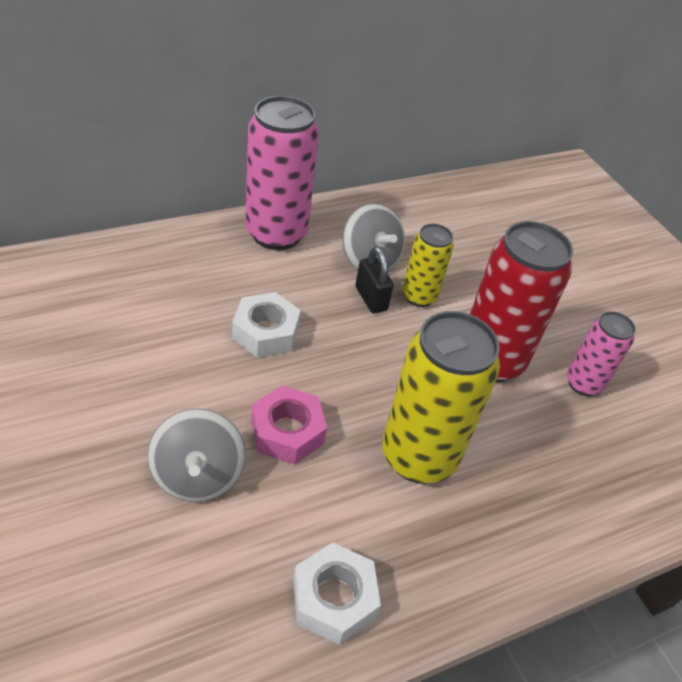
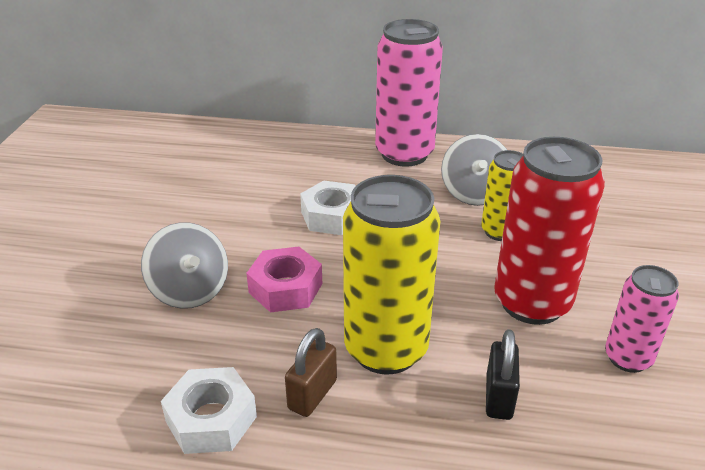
camera: 40 degrees right, 10 degrees down
(197, 475) = (190, 290): grey spinning top -> grey spinning top turned 60 degrees counterclockwise
(371, 299) = (449, 220): black padlock -> black padlock (499, 397)
(396, 529) = (312, 394): none -> brown padlock

